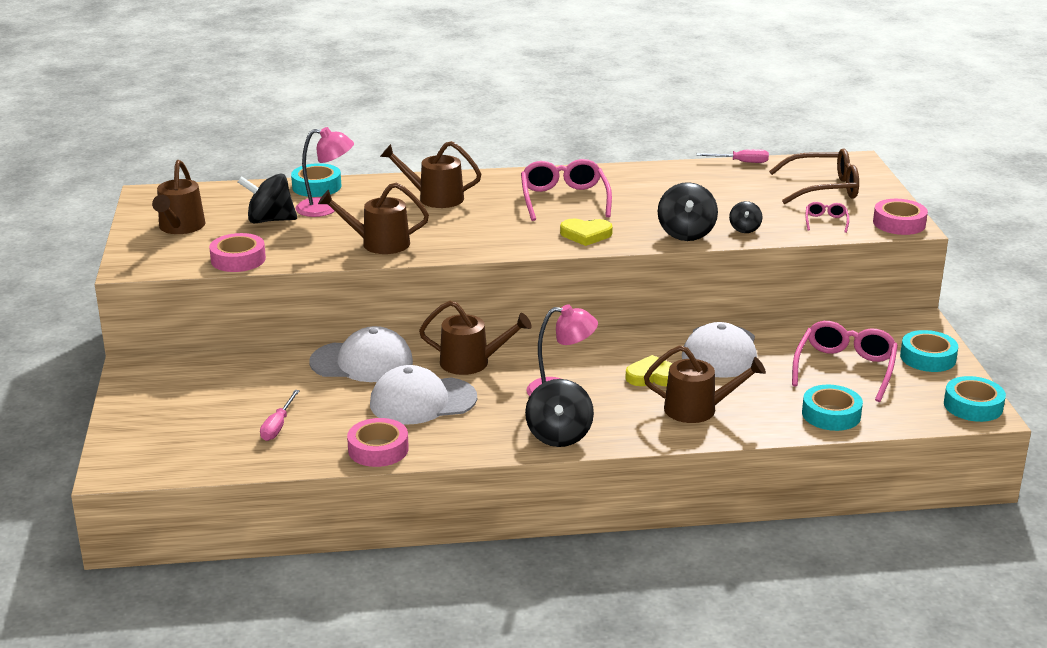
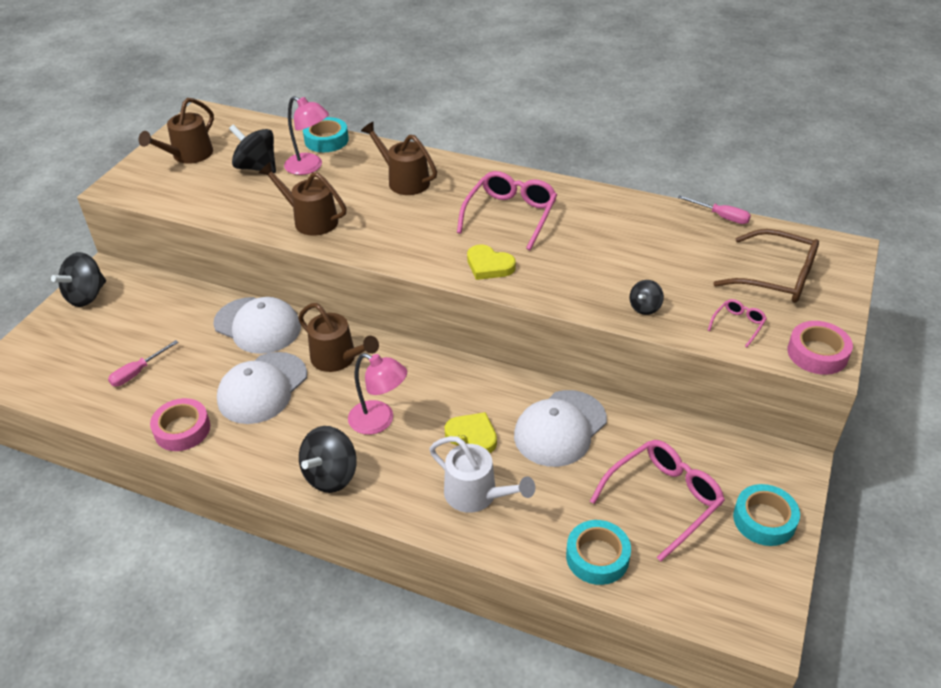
camera: 30 degrees right, 15 degrees up
(238, 259) = (193, 204): pink tape -> none
(422, 401) = (262, 388): white cap -> white cap turned 75 degrees counterclockwise
(686, 233) = (582, 294): black spinning top -> black spinning top (86, 296)
(697, 409) = (476, 495): brown watering can -> white watering can
(973, 406) = (758, 610): turquoise tape -> none

